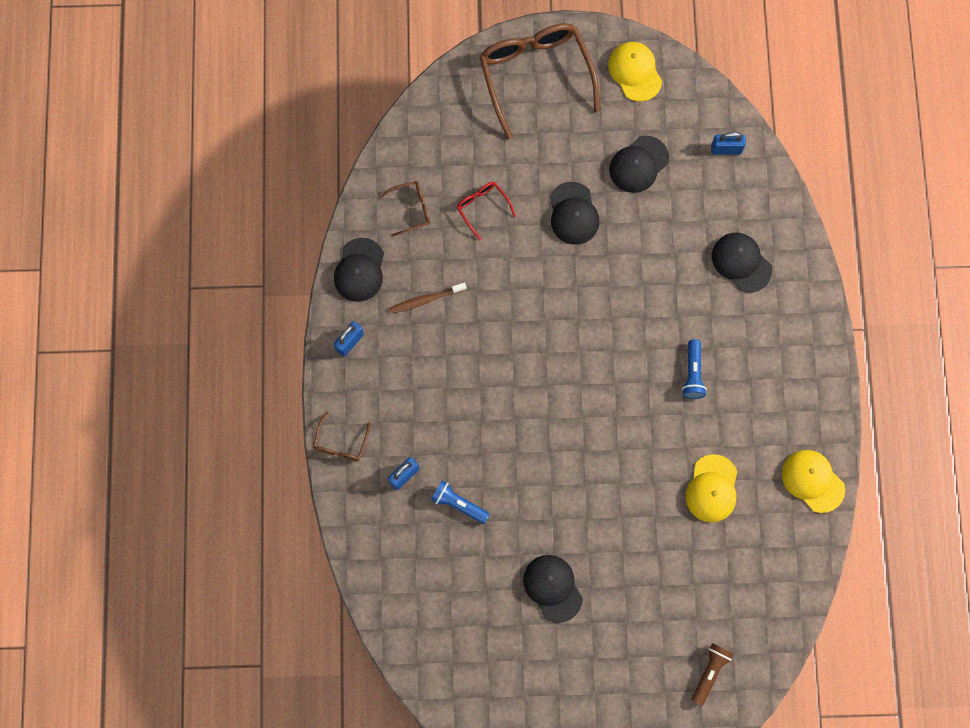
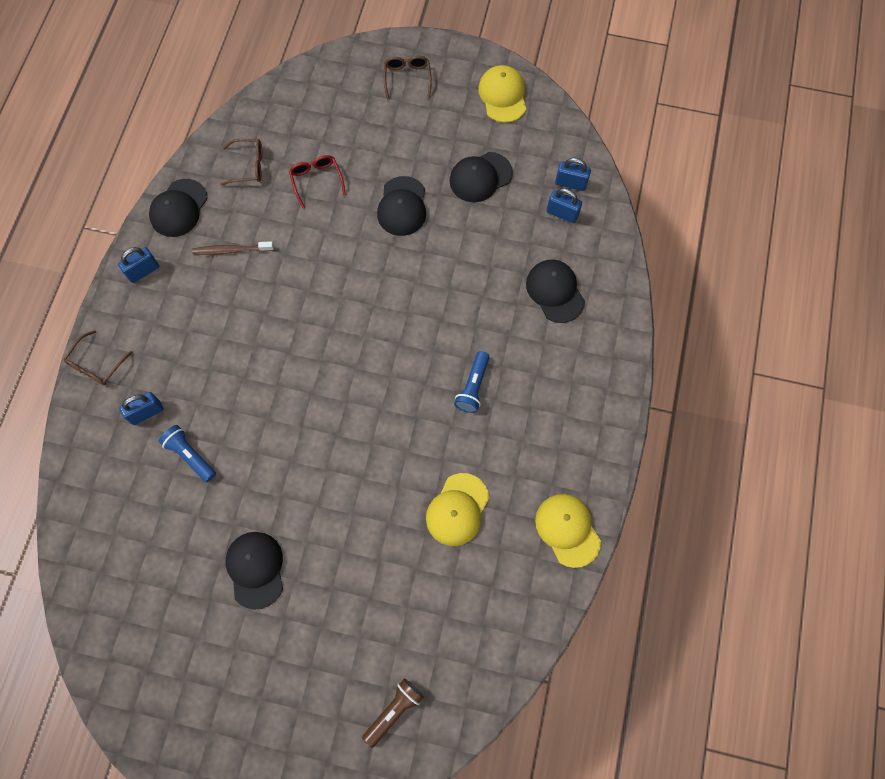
camera: 15 degrees right, 5 degrees down
(536, 77) = (407, 79): brown glasses -> brown glasses, size x0.45
(726, 182) = (562, 213): none -> blue padlock

